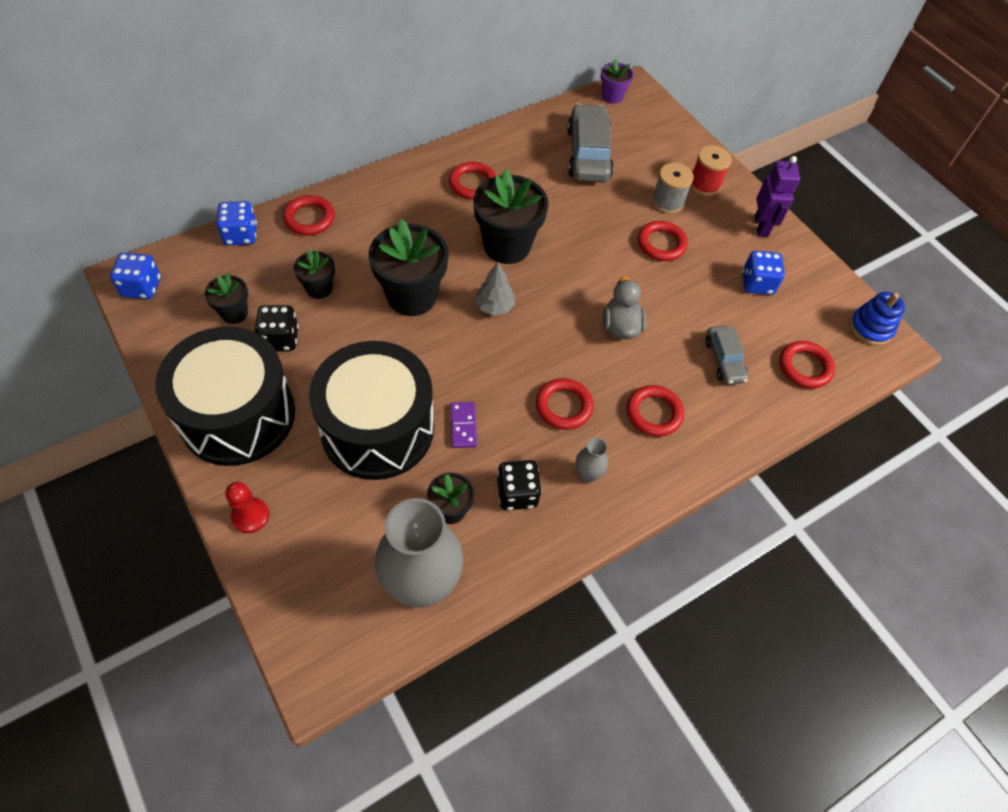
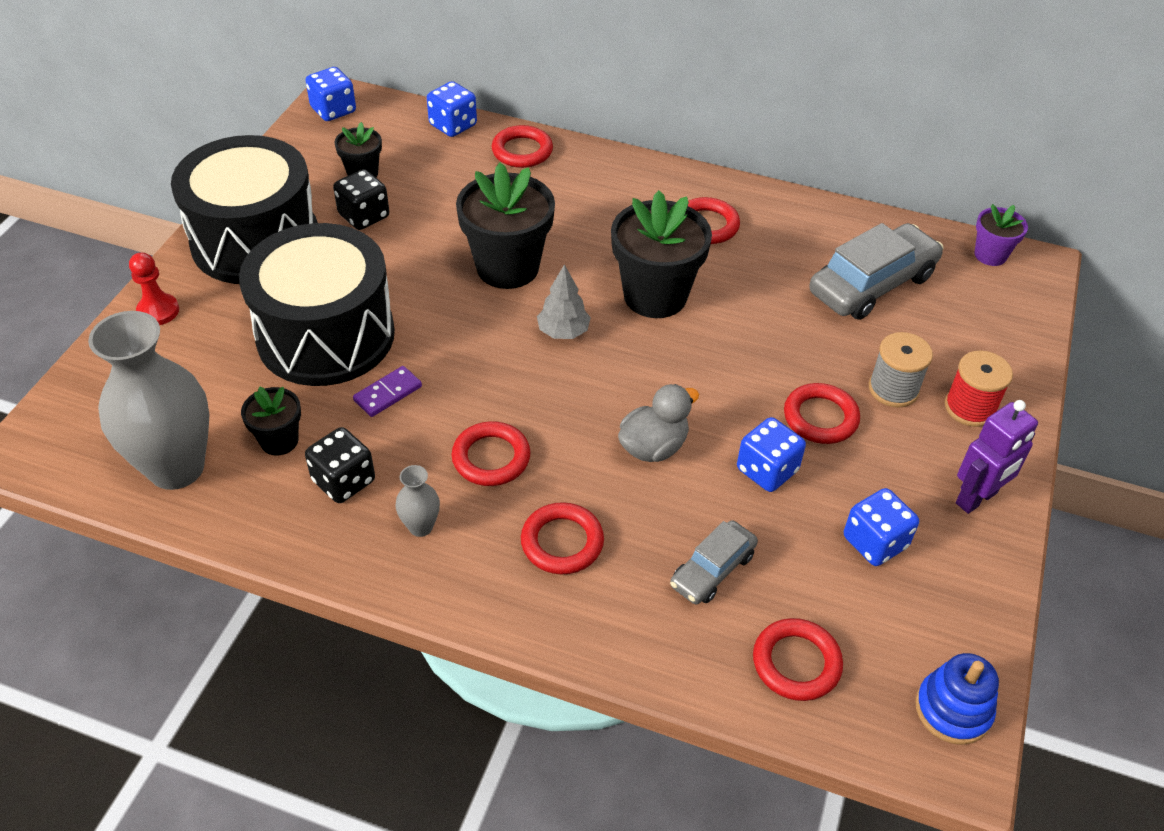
camera: 55 degrees right, 10 degrees down
(319, 288) = (447, 205): black flower pot -> none
(677, 291) = (767, 470): none -> blue dice

